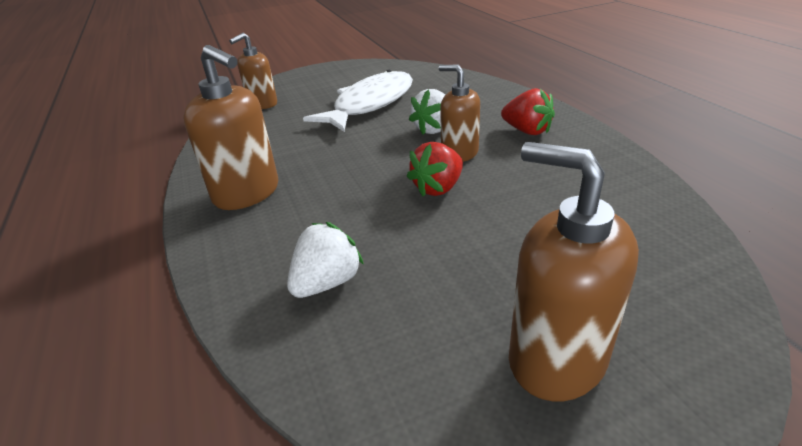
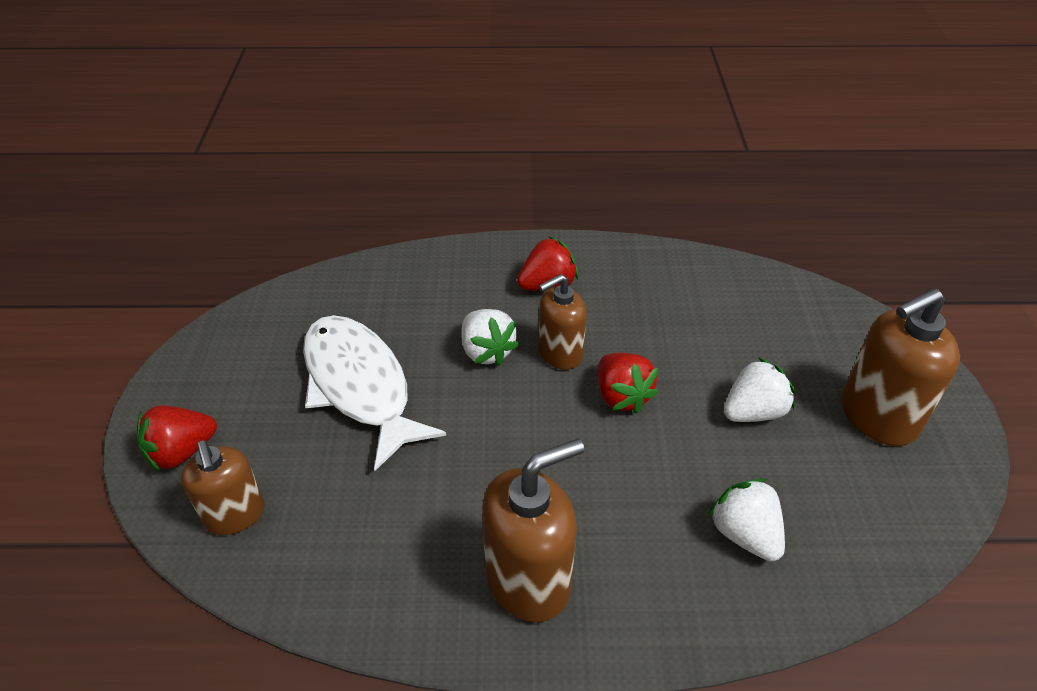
camera: 70 degrees left, 10 degrees up
(295, 82) = (181, 452): none -> red strawberry
(480, 260) = (753, 412): none -> white strawberry

